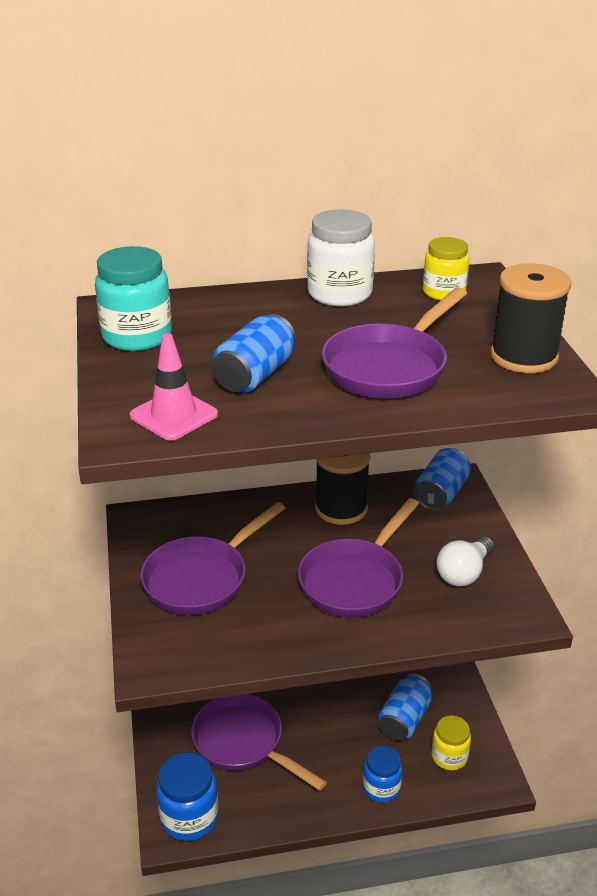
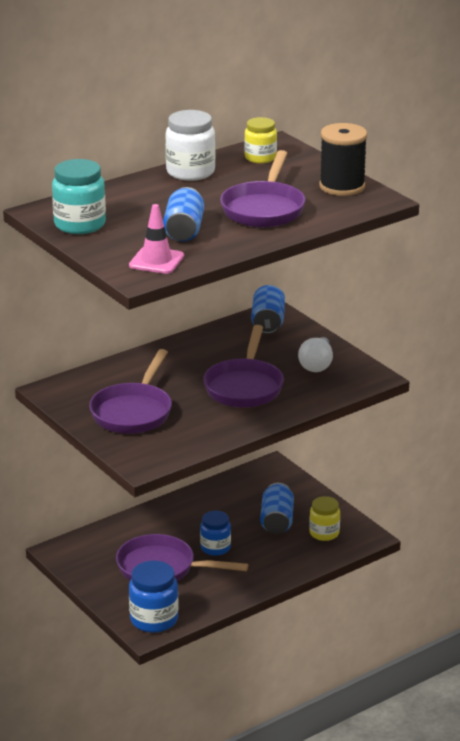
camera: 25 degrees left, 5 degrees down
(341, 508) = (201, 348): black spool -> none
(381, 788) = (285, 564): blue jar -> blue jar (215, 548)

